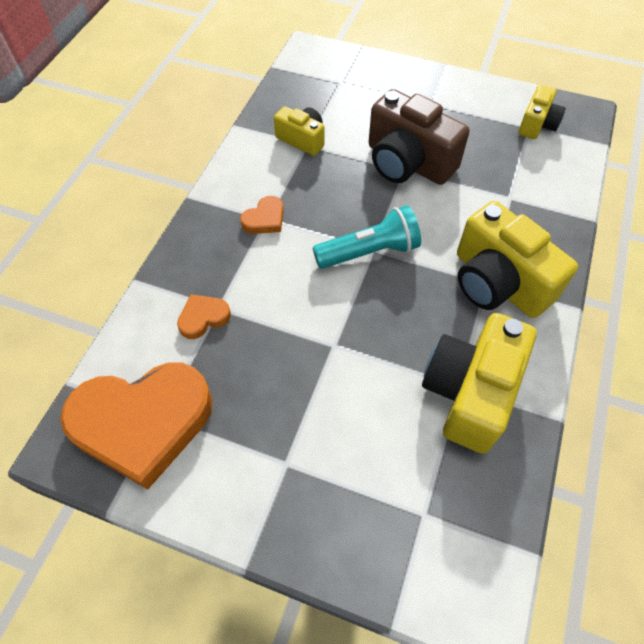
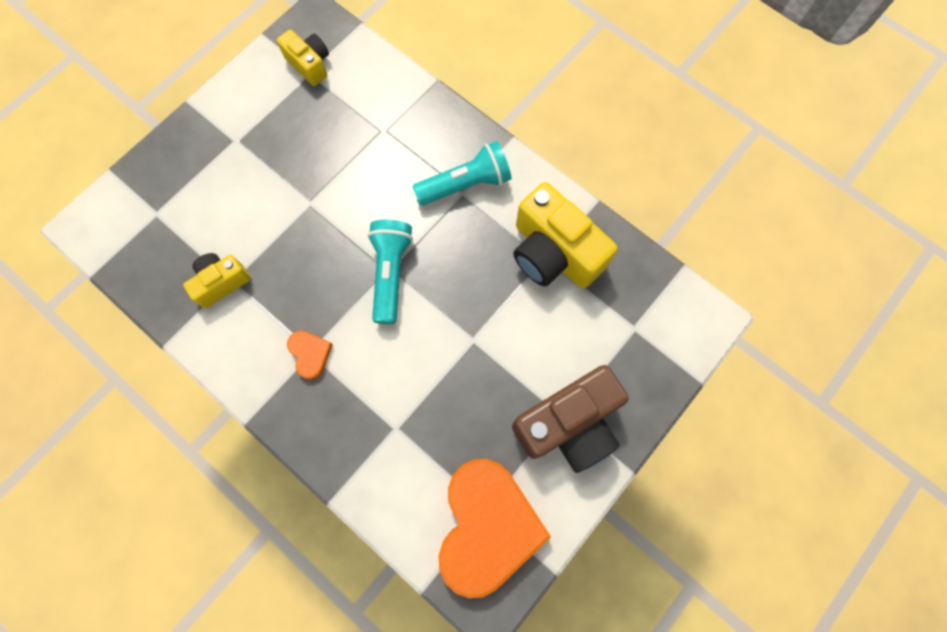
camera: 70 degrees left, 15 degrees up
(203, 318) = (401, 445): orange heart -> none
(408, 162) = (301, 196): brown camera -> brown camera (569, 424)
(498, 282) = (465, 184): yellow camera -> turquoise flashlight

